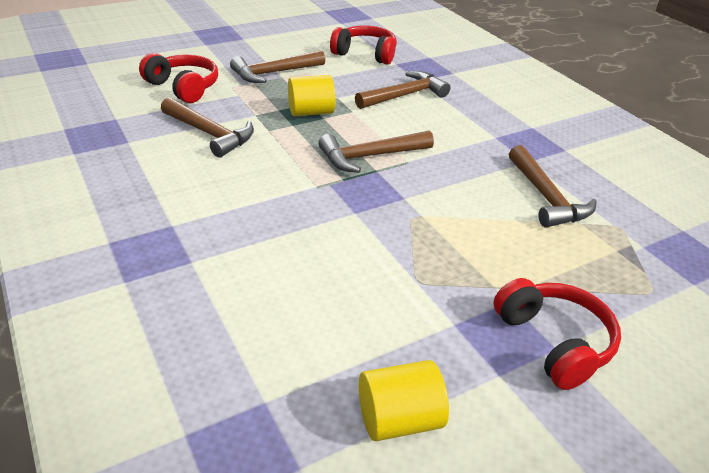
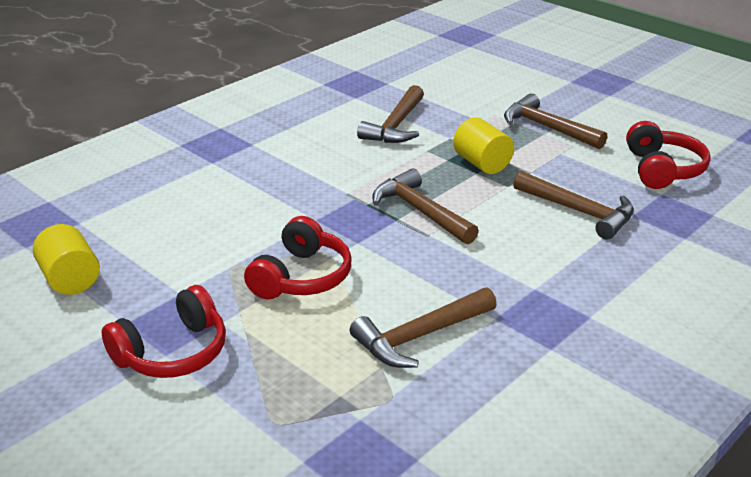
camera: 75 degrees right, 5 degrees down
(183, 87) = (468, 94): red headphones -> red headphones (301, 277)

